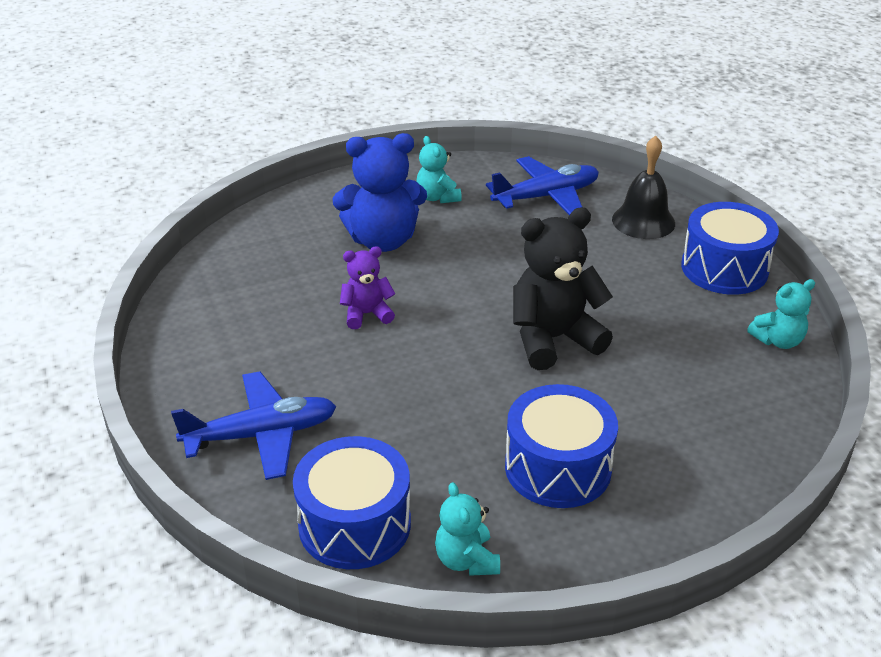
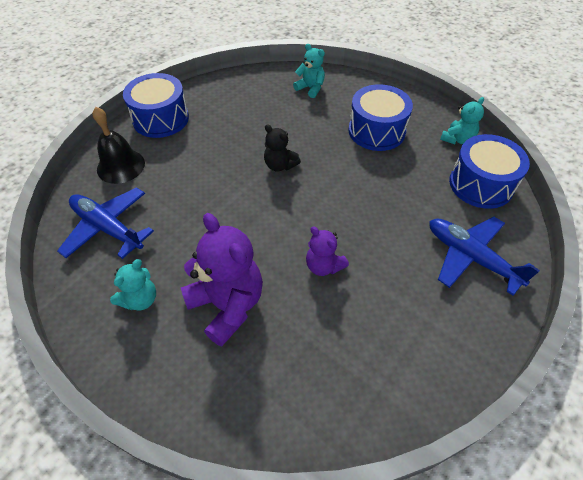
camera: 120 degrees left, 15 degrees up
(382, 240) = (227, 305): blue teddy bear -> purple teddy bear
(553, 339) = (280, 165): black teddy bear -> black teddy bear, size x0.55
(778, 340) = (220, 87): turquoise teddy bear -> turquoise teddy bear (310, 88)

